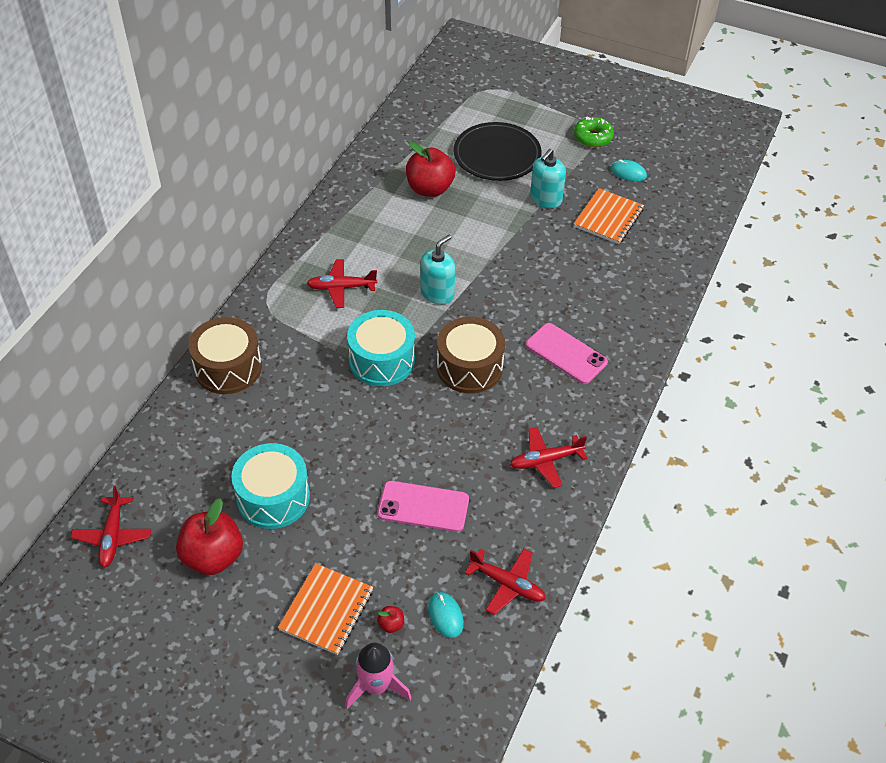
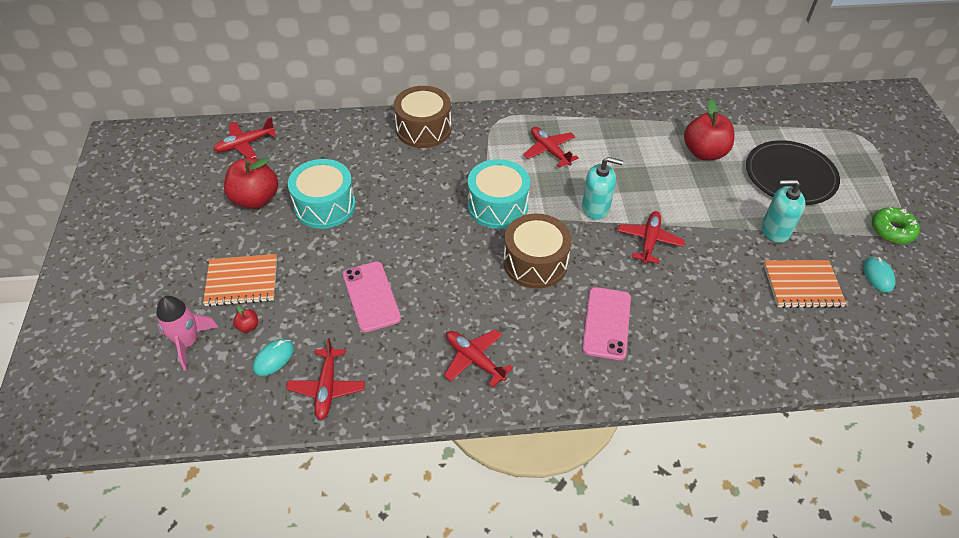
camera: 60 degrees right, 0 degrees up
(500, 280) = (649, 241): none -> red plane

